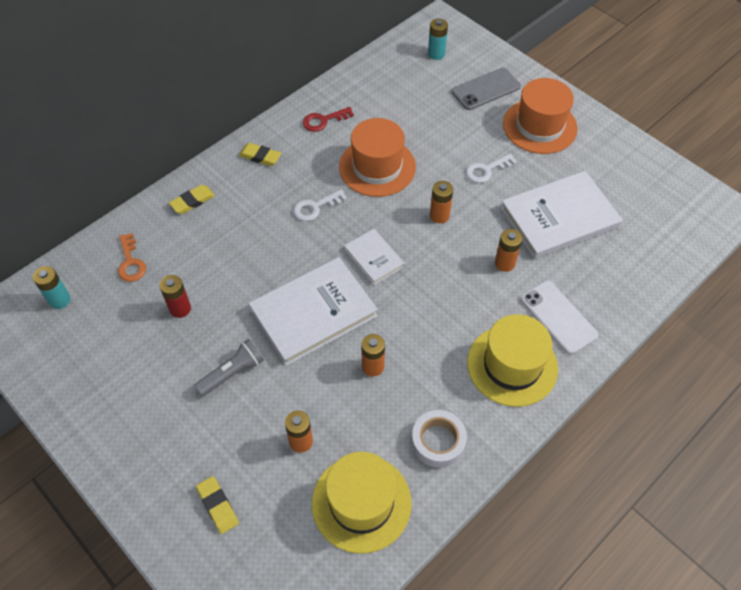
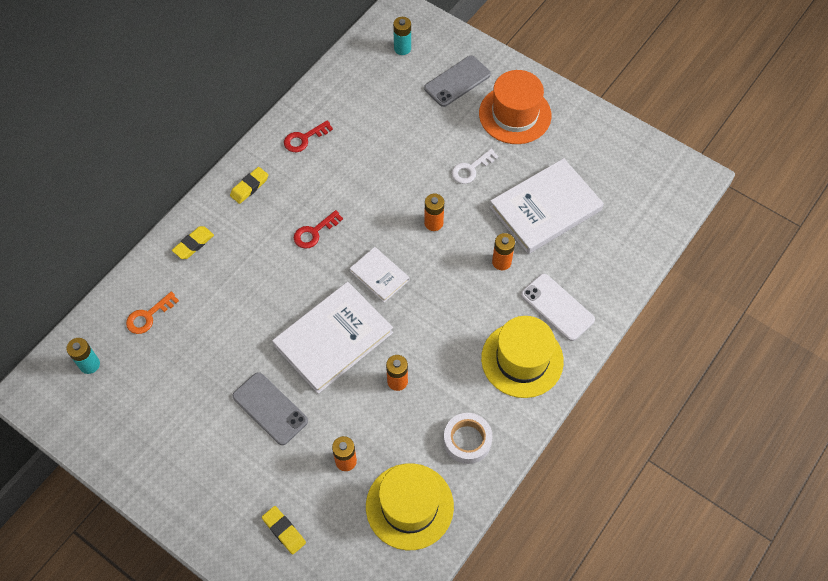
camera: 10 degrees left, 5 degrees up
(130, 262) = (148, 316): orange key -> orange key turned 75 degrees clockwise
(180, 308) = (207, 354): red battery -> none
(232, 373) = (270, 408): grey flashlight -> grey phone
(260, 157) = (249, 187): yellow eraser -> yellow eraser turned 60 degrees counterclockwise
(315, 207) = (314, 232): white key -> red key
(377, 167) = (365, 181): orange hat -> none

